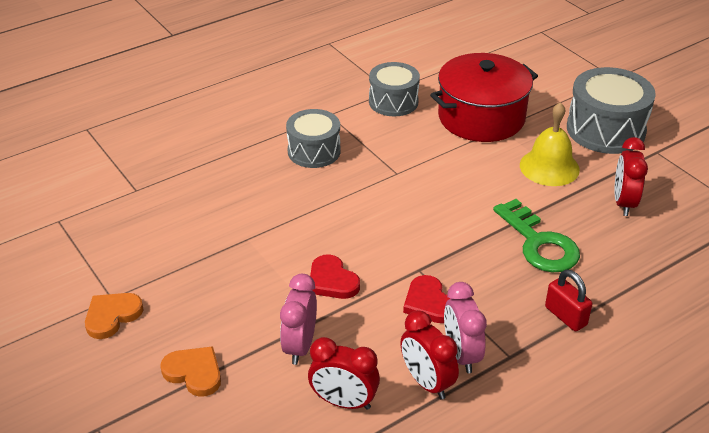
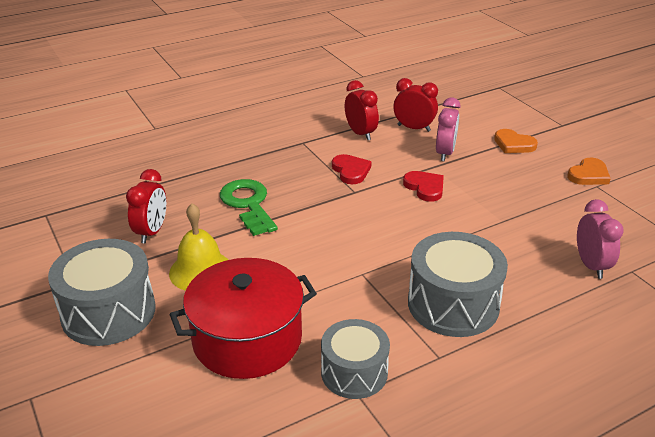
camera: 175 degrees left, 5 degrees down
(314, 151) = (453, 304): grey drum -> grey drum, size x1.51
(461, 355) = (335, 144): pink clock -> pink clock (591, 265)
(565, 316) = (253, 159): red padlock -> none

